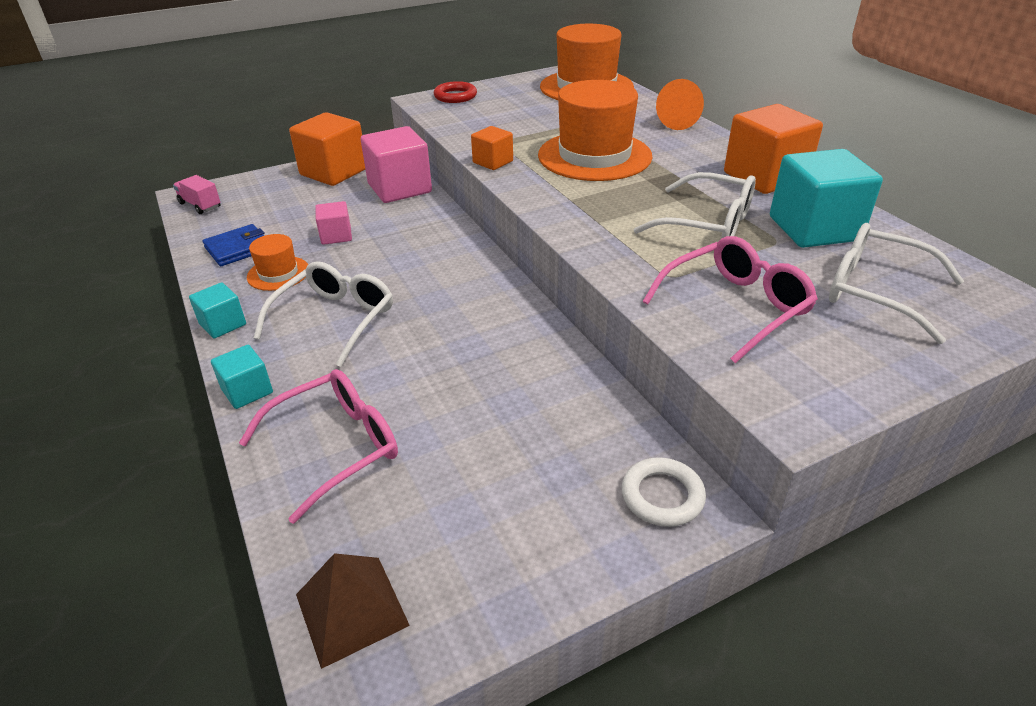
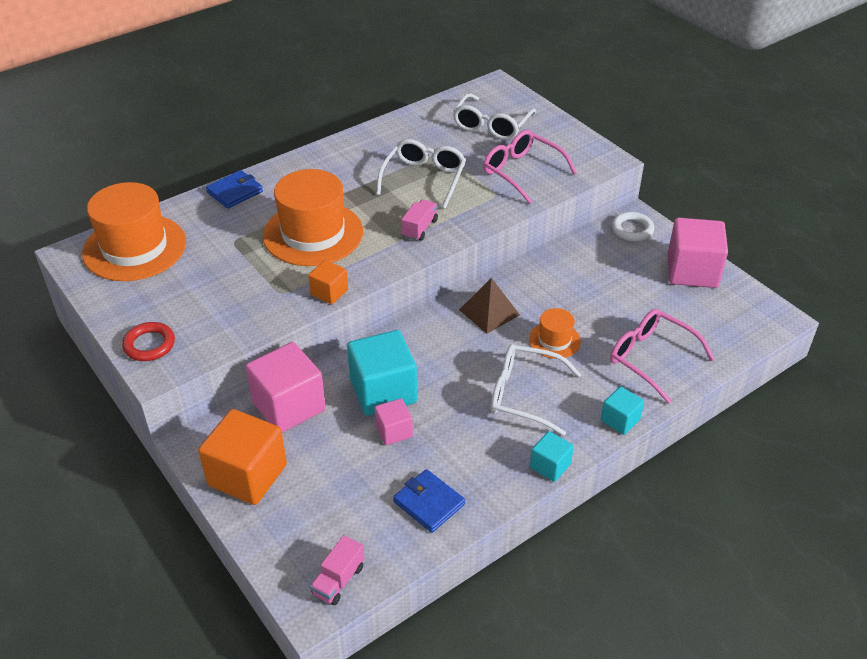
camera: 100 degrees left, 5 degrees up
(278, 273) = (467, 454): orange hat -> orange hat (554, 340)
(352, 609) = (747, 325): brown pyramid -> brown pyramid (489, 312)
(526, 561) = (692, 271): none -> pink cube
(595, 215) = (420, 228): none -> pink truck
(673, 121) = (235, 192): orange cone -> blue wallet
(765, 177) = (347, 152): orange cube -> none
(814, 228) = (422, 138): turquoise cube -> turquoise cube (383, 391)

